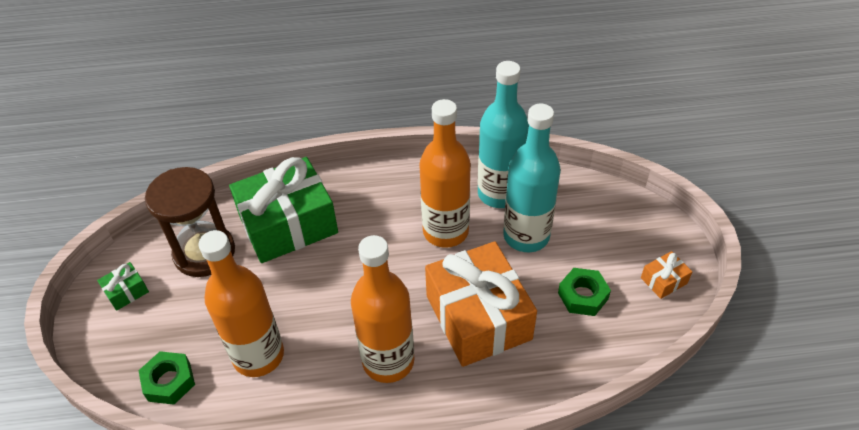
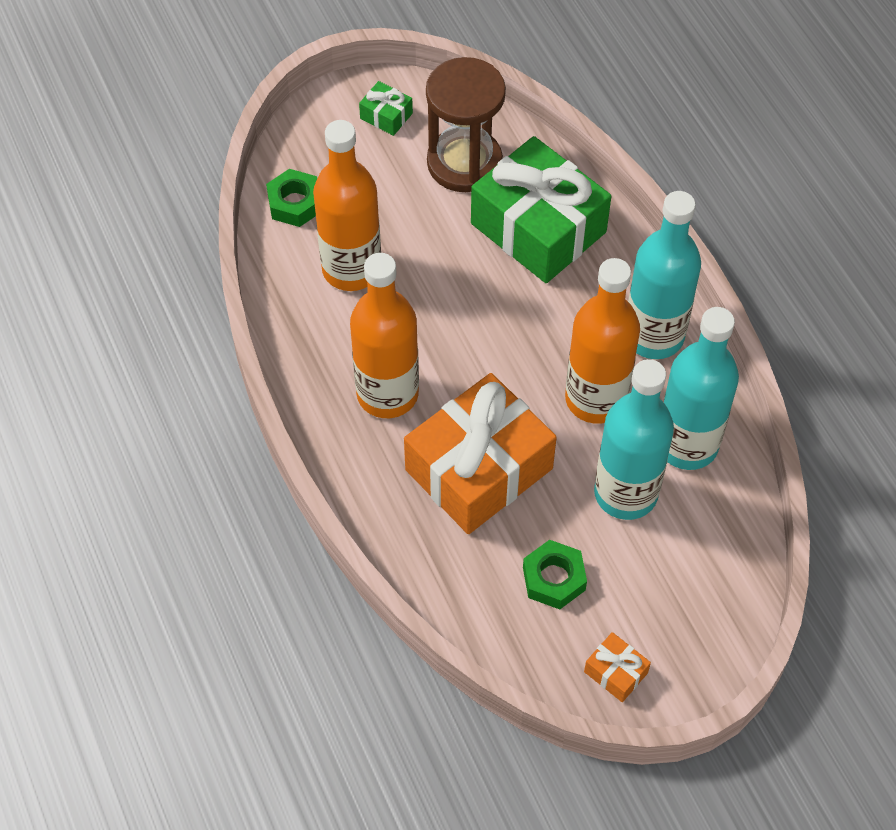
camera: 70 degrees right, 10 degrees up
(409, 187) = (653, 336): none -> turquoise bottle

